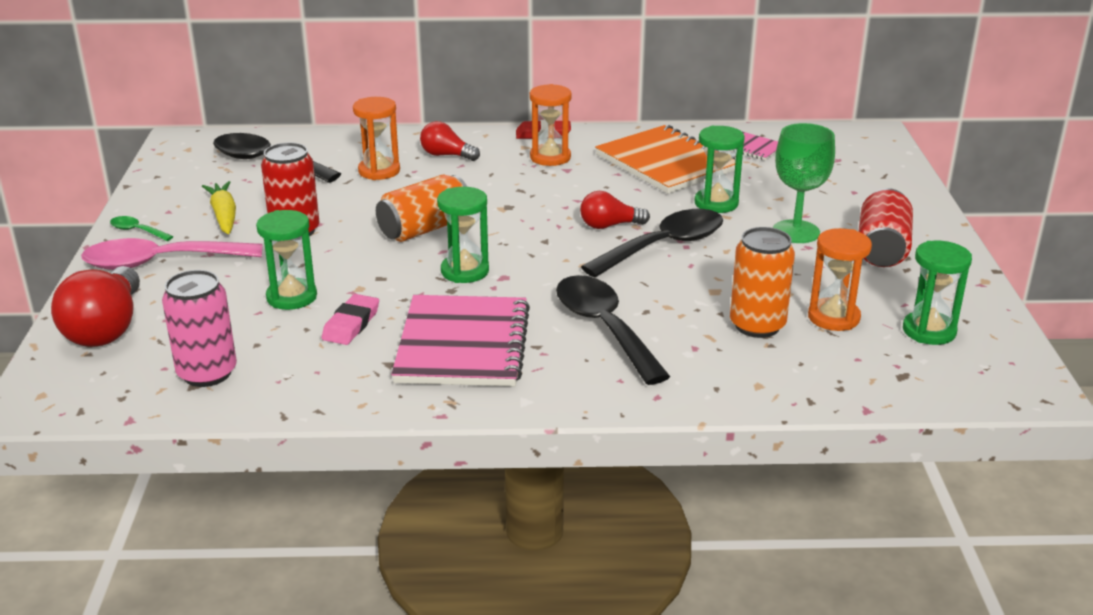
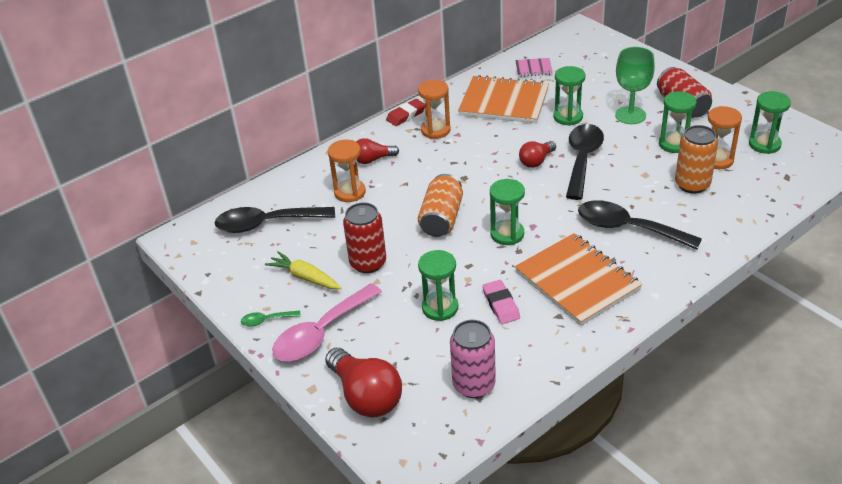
camera: 35 degrees left, 10 degrees up
(463, 345) = (577, 281): pink notebook -> orange notebook
(803, 279) = (674, 144): none -> green hourglass

